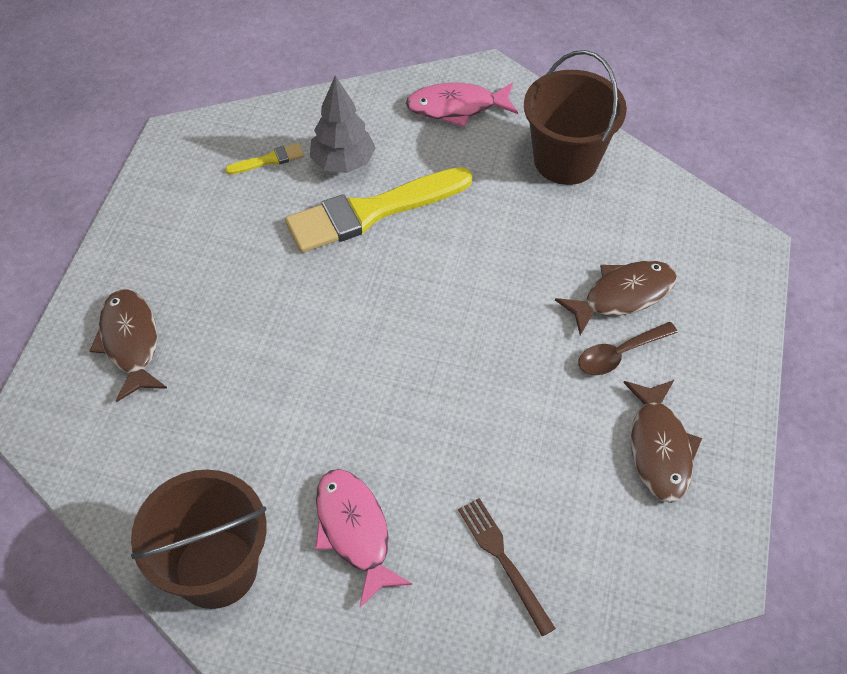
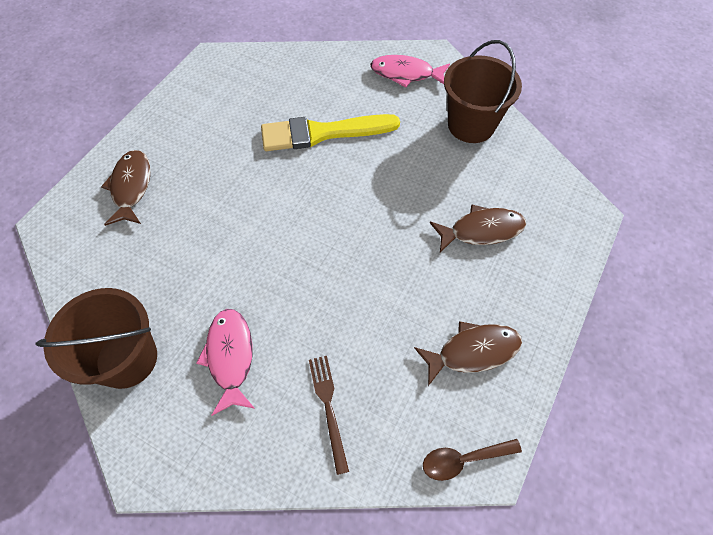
camera: 15 degrees right, 5 degrees up
(269, 160) = (266, 84): yellow brush -> none
(343, 163) = (315, 96): grey tree -> none
(619, 354) = (465, 273): brown spoon -> brown spoon (463, 459)
(659, 448) = (473, 351): brown fish -> brown fish turned 120 degrees counterclockwise

